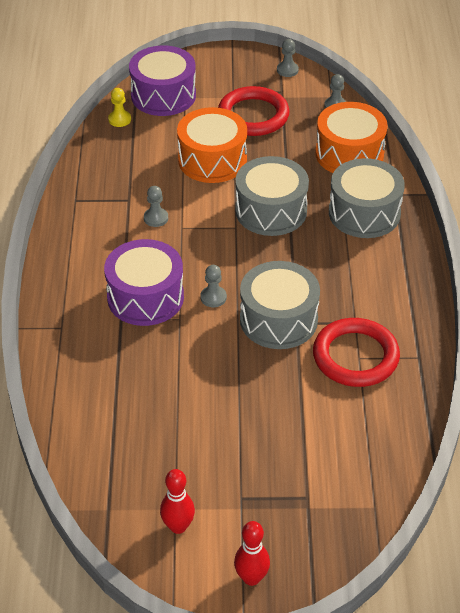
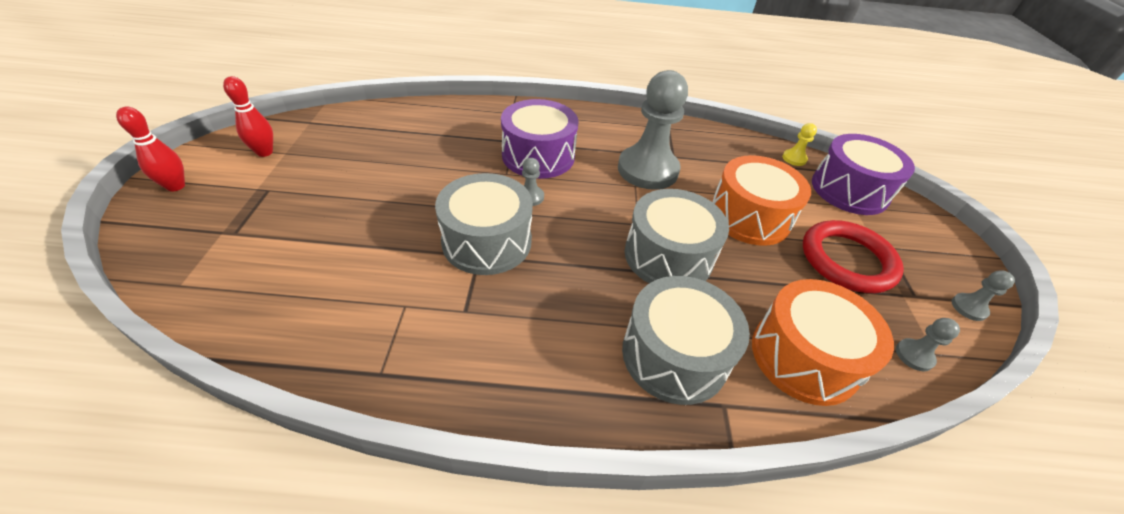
camera: 90 degrees right, 0 degrees up
(156, 218) = (647, 170): grey pawn -> grey pawn, size x2.43
(355, 356) = (407, 302): red ring -> none

